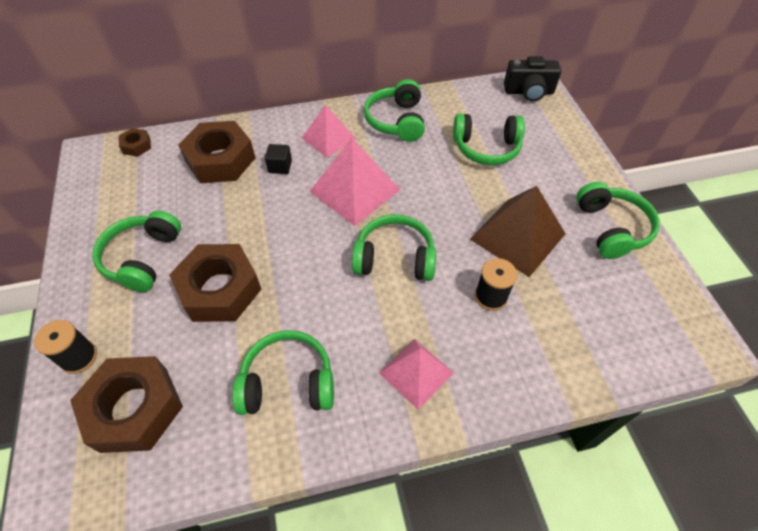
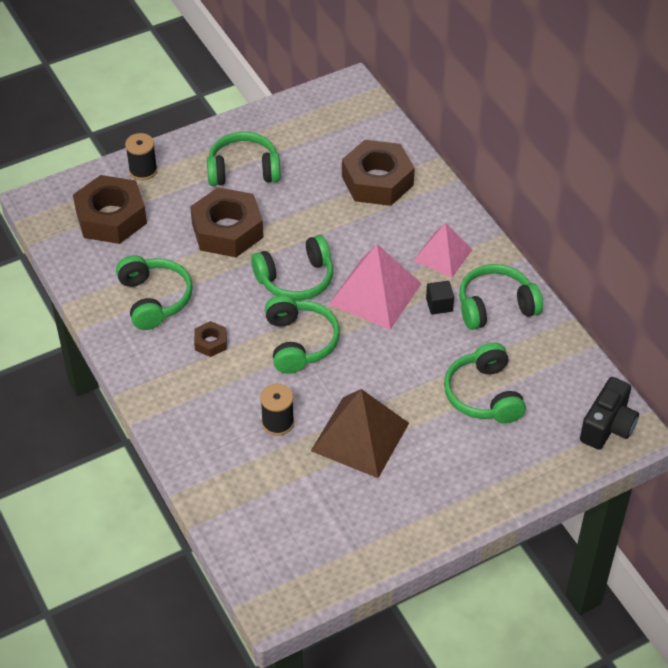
camera: 75 degrees right, 5 degrees down
(136, 146) = (372, 115): brown nut -> brown nut (211, 342)
(280, 166) = (386, 228): black cube -> black cube (439, 305)
(416, 373) = (184, 380): pink pyramid -> none
(528, 92) = (608, 426): black camera -> black camera turned 135 degrees counterclockwise
(611, 228) = (400, 520): green headphones -> green headphones (296, 279)

